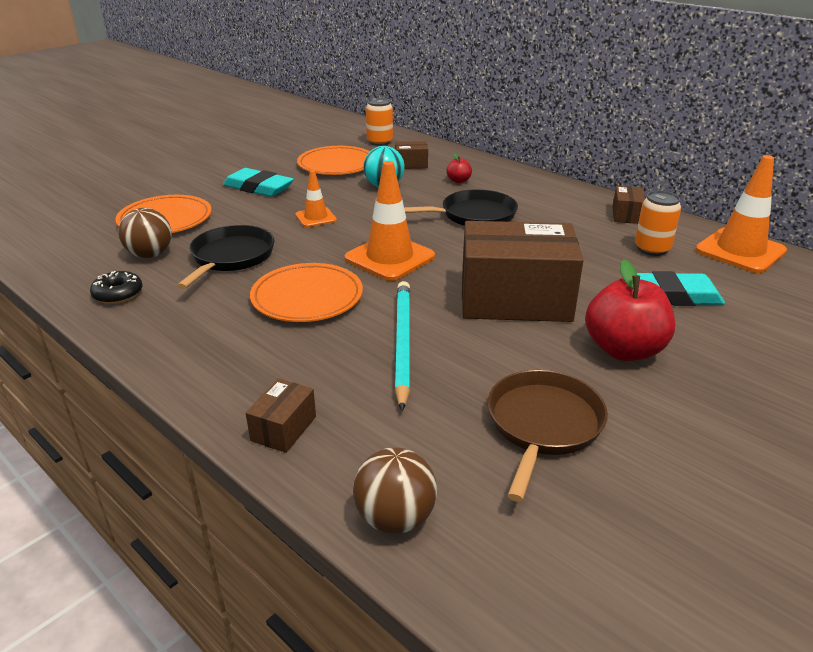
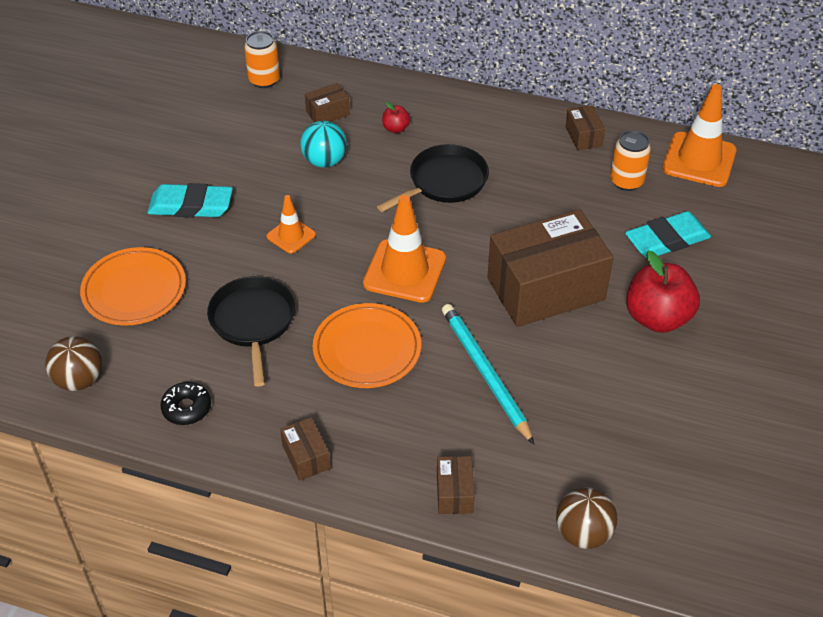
camera: 25 degrees left, 15 degrees up
(150, 255) = (168, 346): brown ball -> brown ball (79, 380)
(174, 355) = (306, 457): none -> brown box
(336, 165) = (246, 138): orange plate -> none
(543, 425) = (636, 416): brown pan -> none

